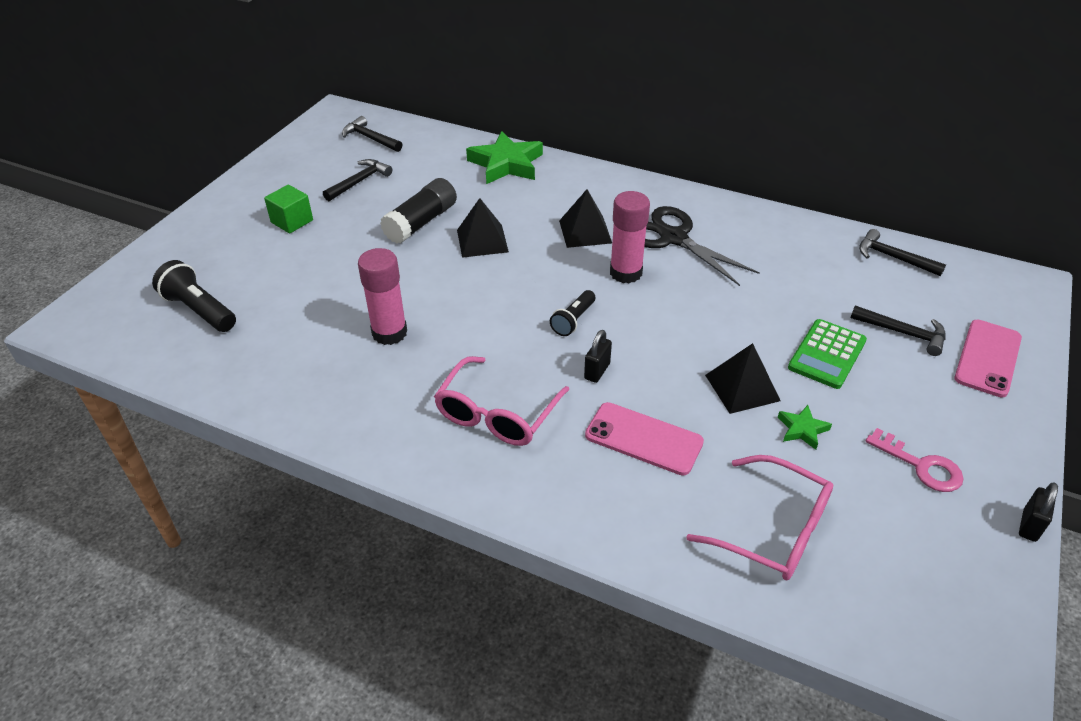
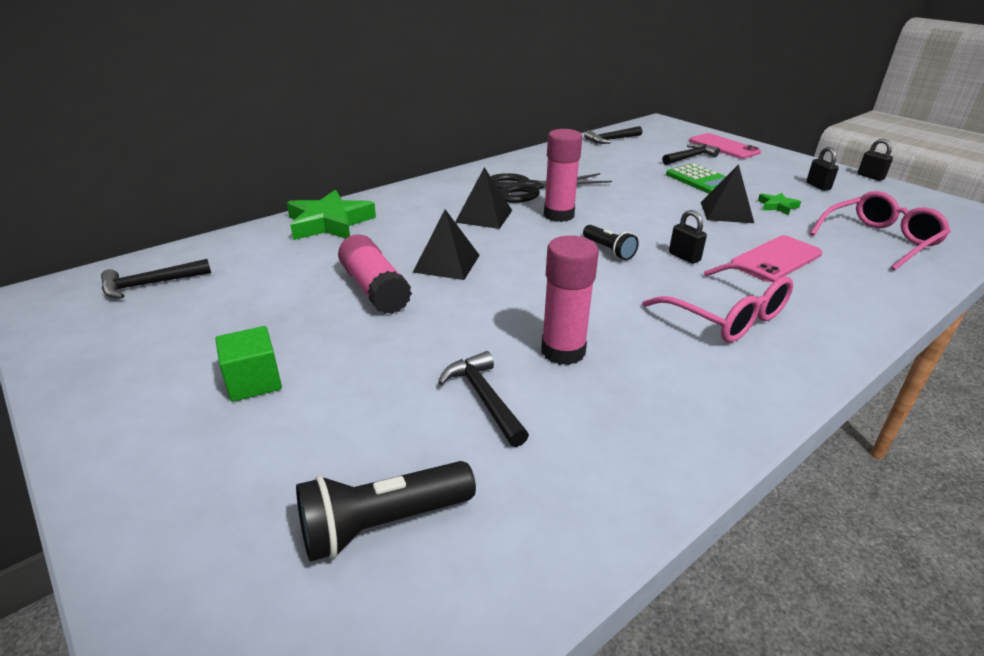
camera: 65 degrees left, 10 degrees down
(359, 181) = (235, 311): black hammer -> black hammer (484, 398)
(421, 222) = (375, 289): black glue stick -> pink glue stick
(921, 466) = (818, 186): pink key -> black padlock

